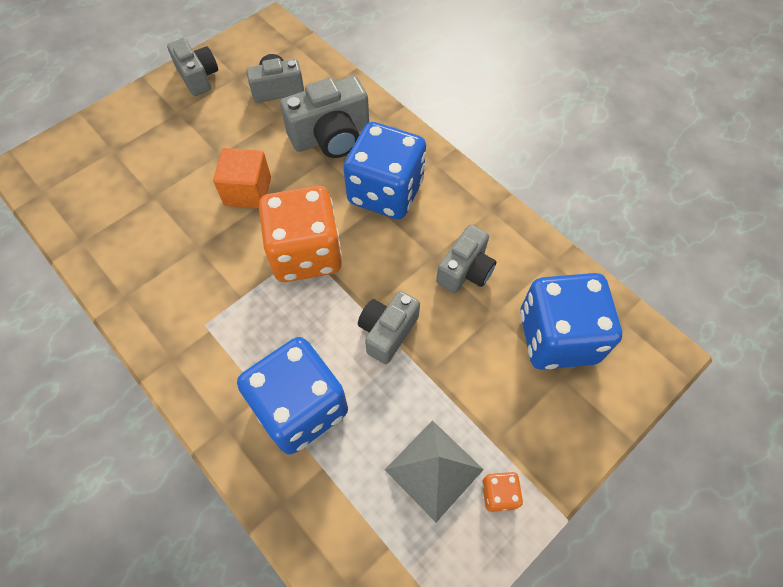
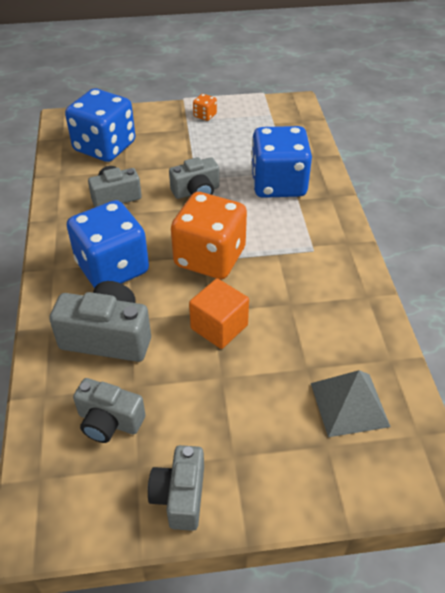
camera: 145 degrees left, 15 degrees down
(434, 469) = (227, 134): grey pyramid -> grey pyramid (349, 404)

